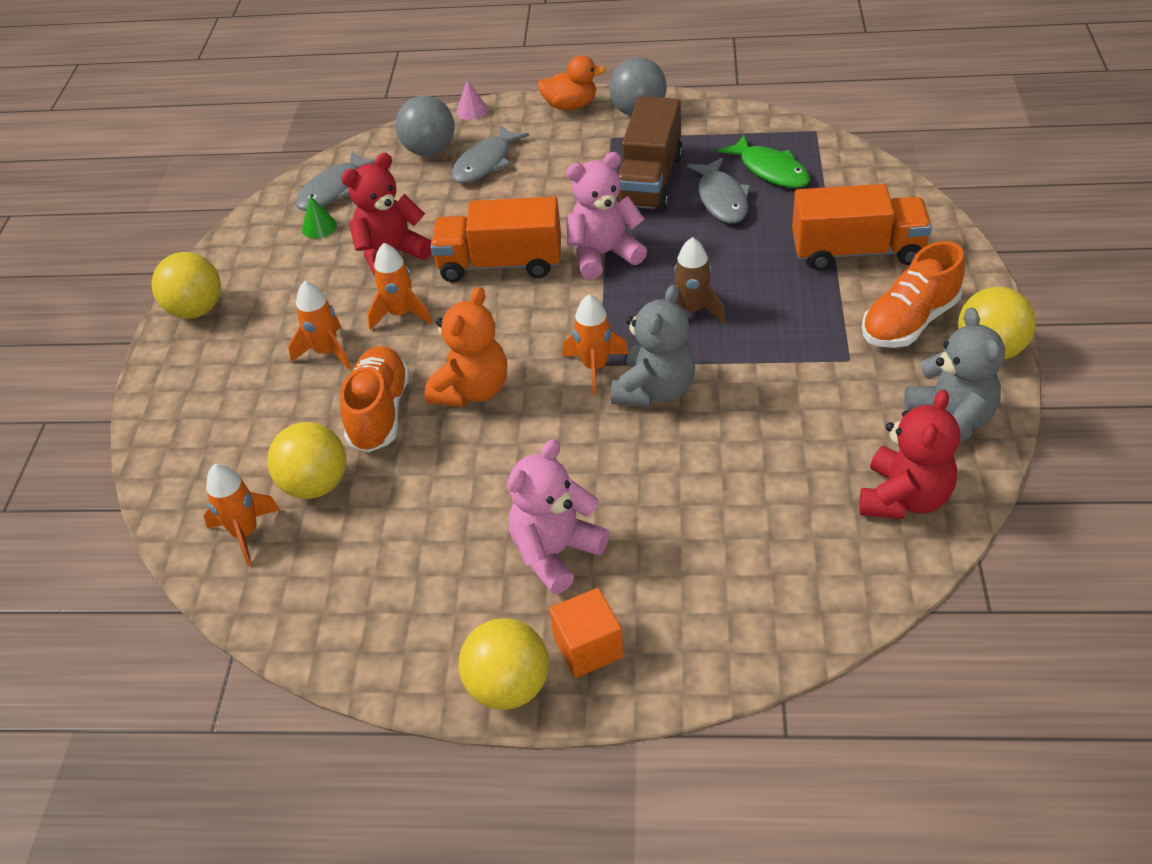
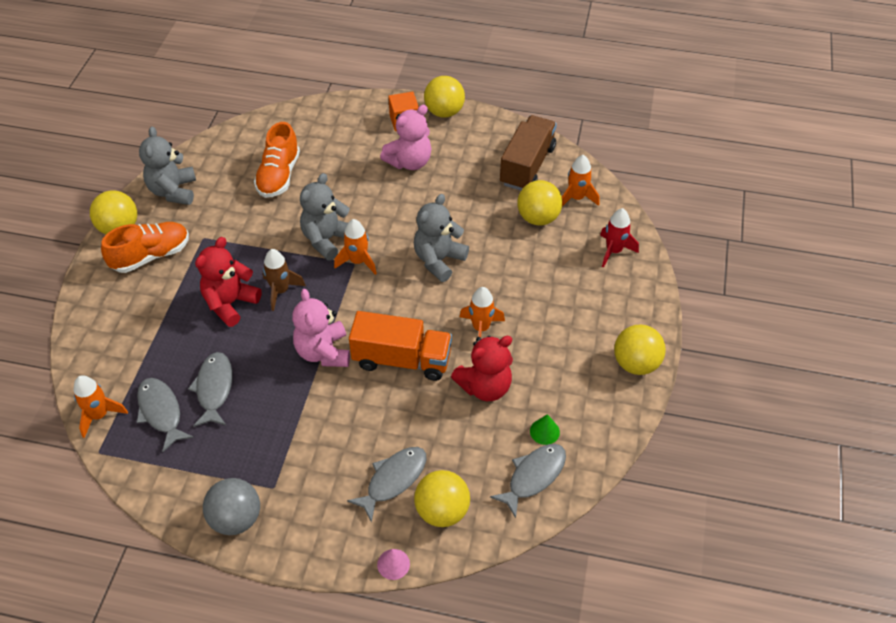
camera: 175 degrees left, 5 degrees up
(197, 451) = (614, 251): none -> red rocket
(326, 352) = (534, 307): orange rocket -> orange rocket (99, 415)
(379, 412) = (499, 256): orange shoe -> orange shoe (279, 176)
(429, 150) = (442, 511): grey ball -> yellow ball
(472, 390) = (439, 260): orange teddy bear -> grey teddy bear
(570, 105) = (296, 546): orange duck -> none
(604, 254) = (323, 352): pink teddy bear -> pink teddy bear turned 90 degrees clockwise
(650, 181) = (261, 422): brown truck -> brown truck (527, 166)
(770, 170) = (161, 412): green fish -> grey fish
(857, 251) = (147, 316): orange truck -> none
(904, 498) = (224, 158): red teddy bear -> red teddy bear (230, 303)

